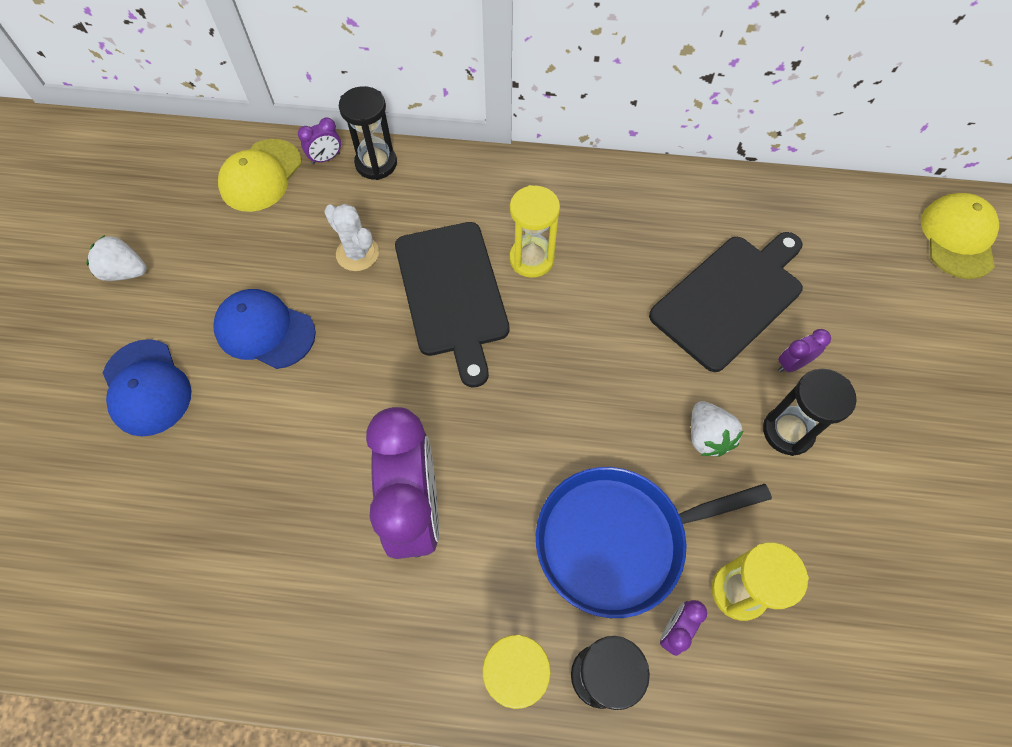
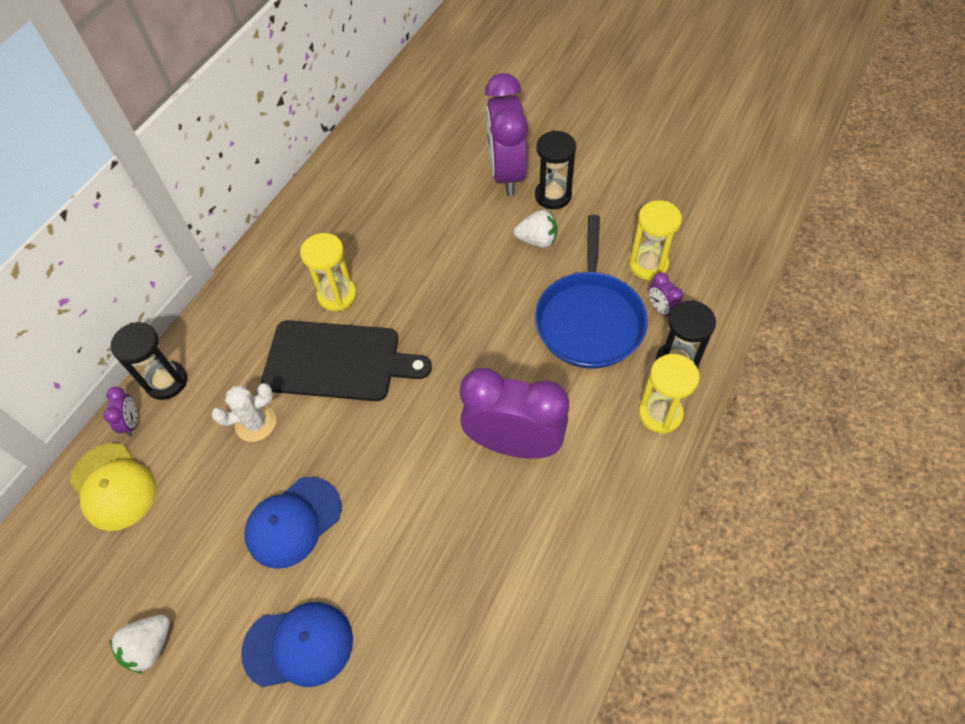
camera: 65 degrees left, 5 degrees down
(730, 298) = (439, 186): black cutting board -> none
(792, 364) = (506, 173): purple clock -> purple clock, size x2.48
(958, 238) = (459, 52): yellow cap -> none

